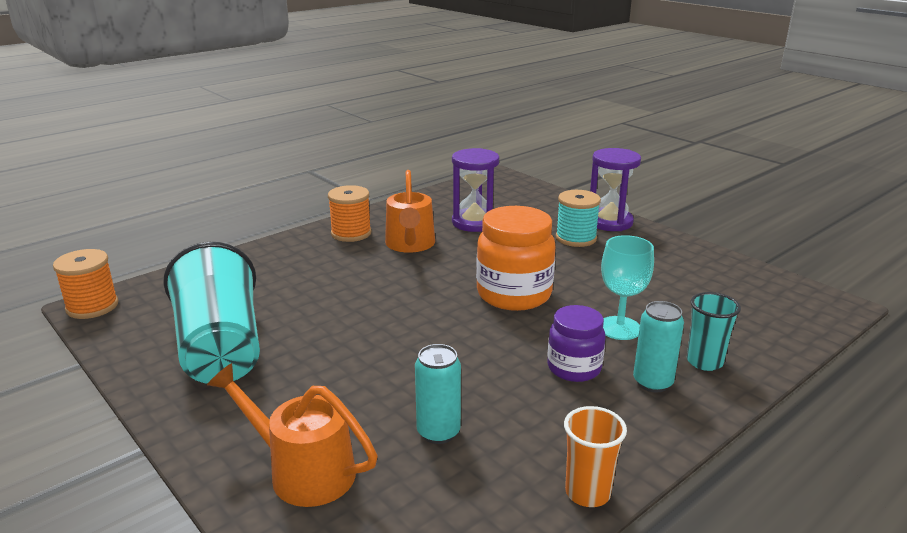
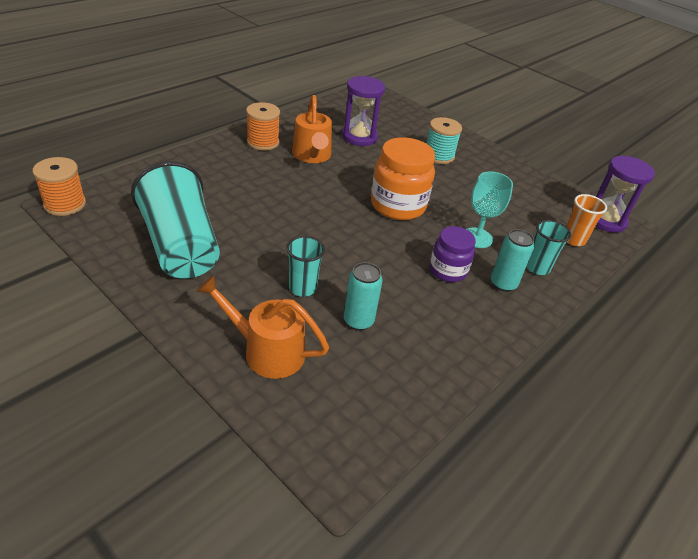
camera: 10 degrees left, 15 degrees up
(368, 393) = (302, 288): none -> turquoise cup
(587, 493) = (466, 368): orange cup -> orange cup (573, 240)
(609, 222) = (462, 142): purple hourglass -> purple hourglass (606, 220)

